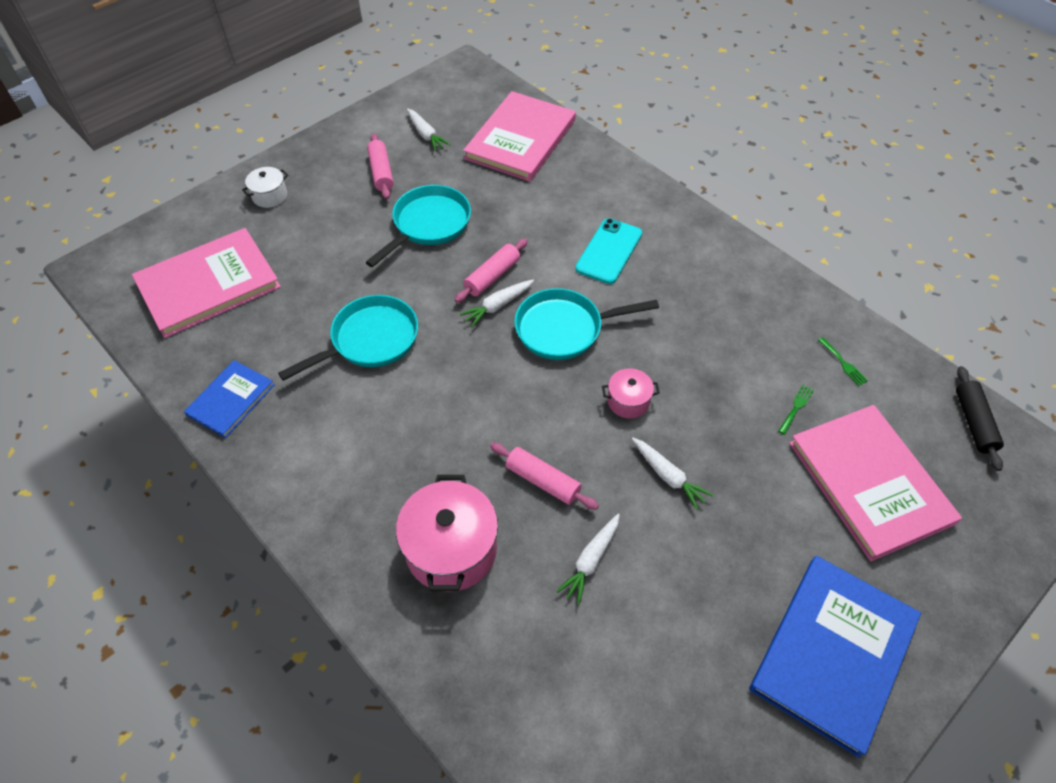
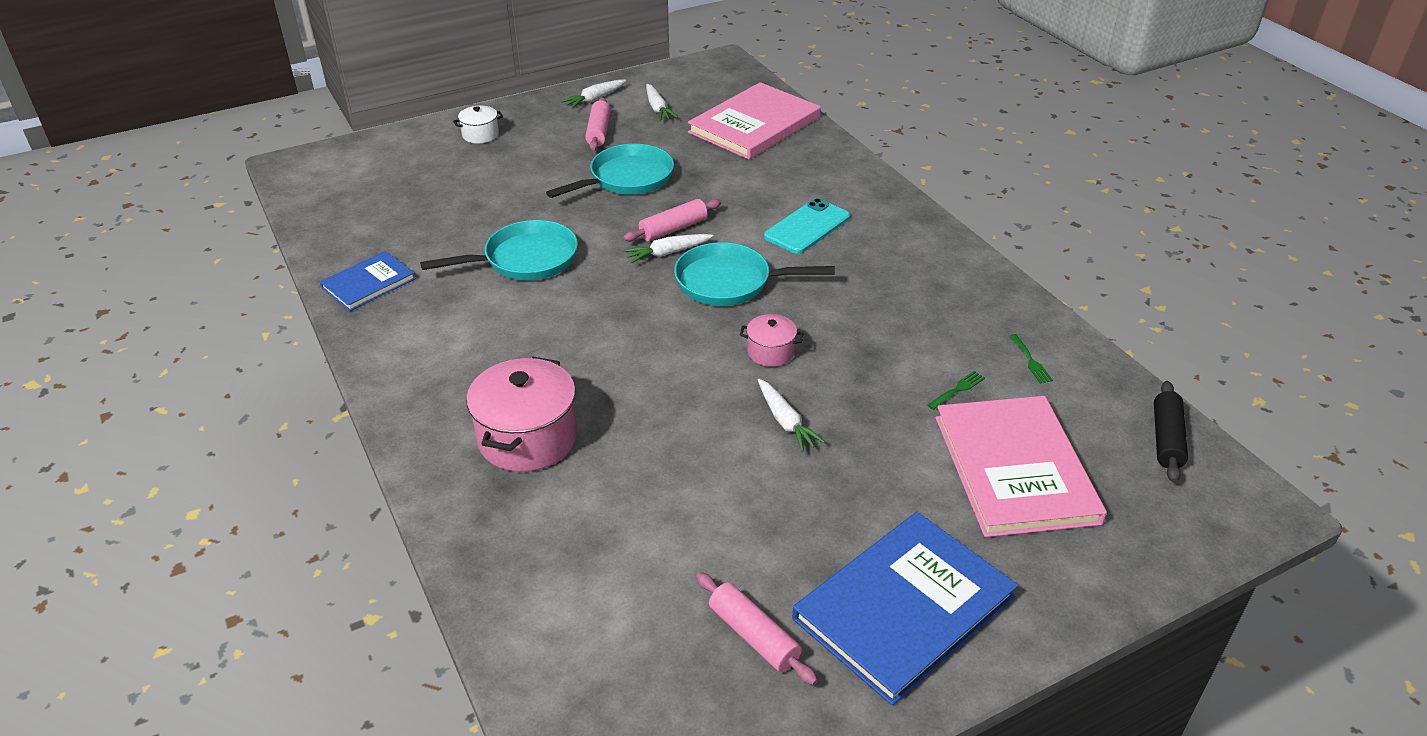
camera: 15 degrees right, 15 degrees down
(208, 285) = (389, 193): pink book -> none
(542, 481) = (648, 401): pink rolling pin -> pink rolling pin (753, 636)
(591, 560) = (669, 475): white carrot -> white carrot (595, 99)

